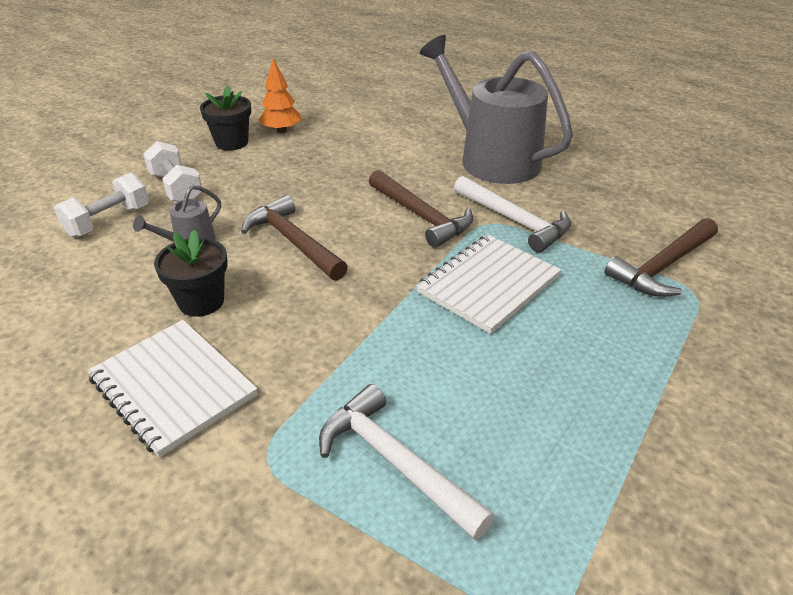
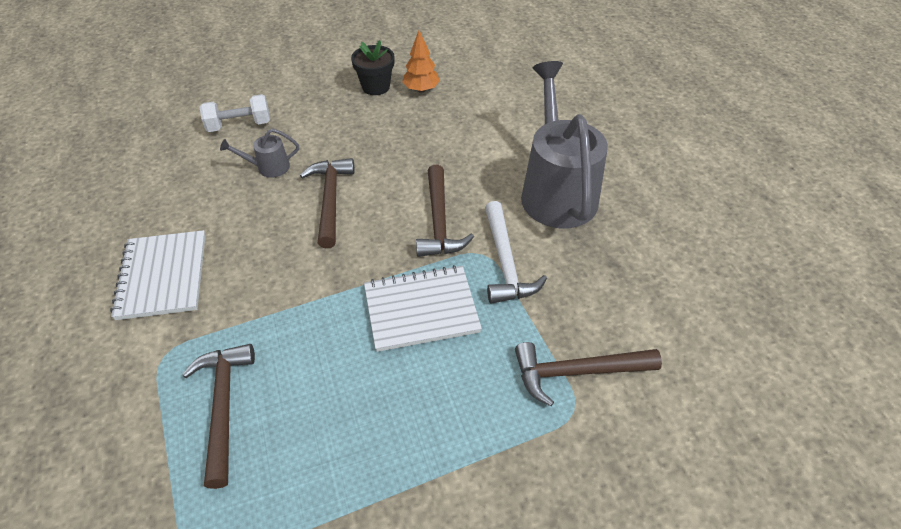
camera: 35 degrees right, 10 degrees up
(176, 188) = (302, 114): white dumbbell -> none
(201, 301) = (232, 220): black flower pot -> none
(395, 462) = (223, 406): white hammer -> brown hammer

